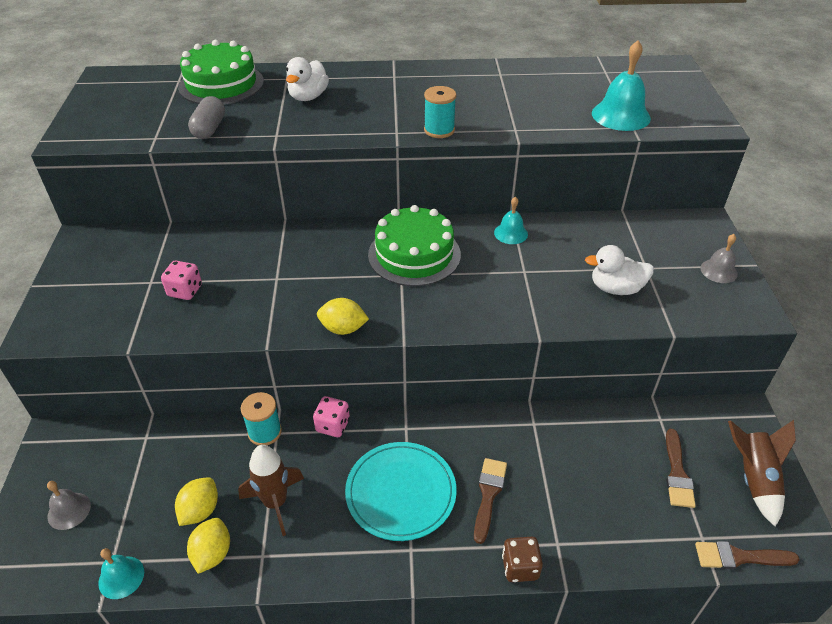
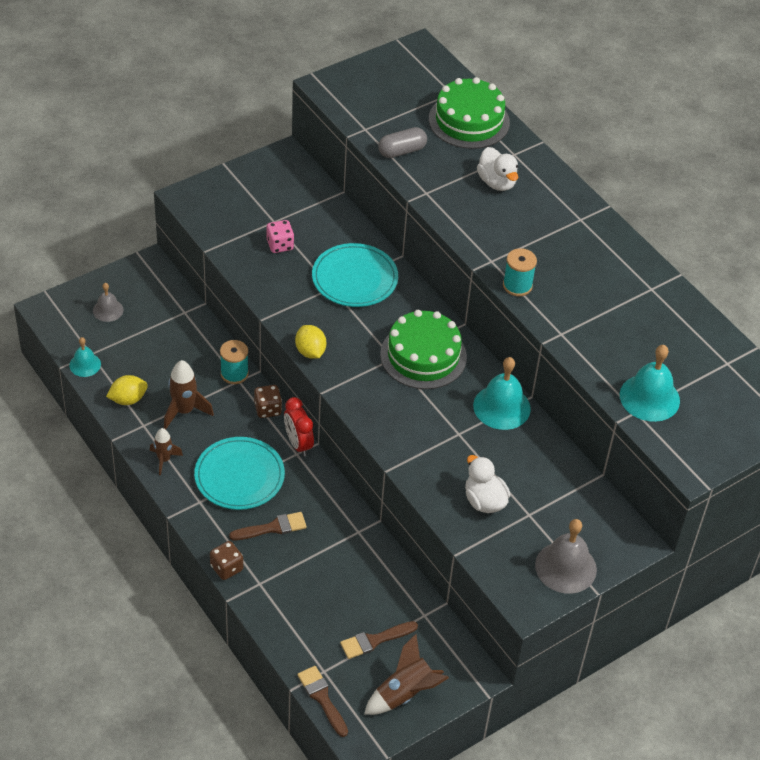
camera: 55 degrees right, 5 degrees up
(200, 510) = (152, 375): yellow lemon -> none
(281, 258) = (354, 278): none -> turquoise plate
(308, 97) = (497, 182): white duck -> white duck turned 105 degrees counterclockwise
(327, 558) = (164, 460): none -> brown rocket
(333, 425) = (268, 409): pink dice -> brown dice
(395, 421) = (298, 444): none -> red clock
(511, 233) = (501, 407): turquoise bell -> turquoise bell, size x1.73
(718, 271) = (565, 567): grey bell -> grey bell, size x1.73

